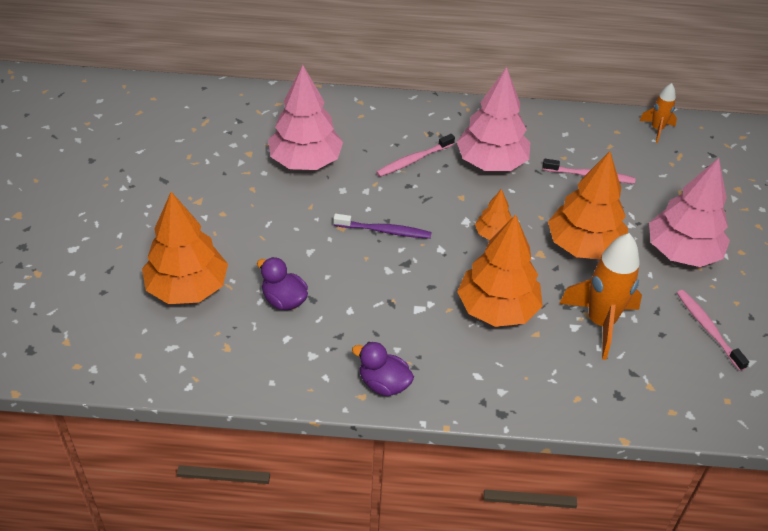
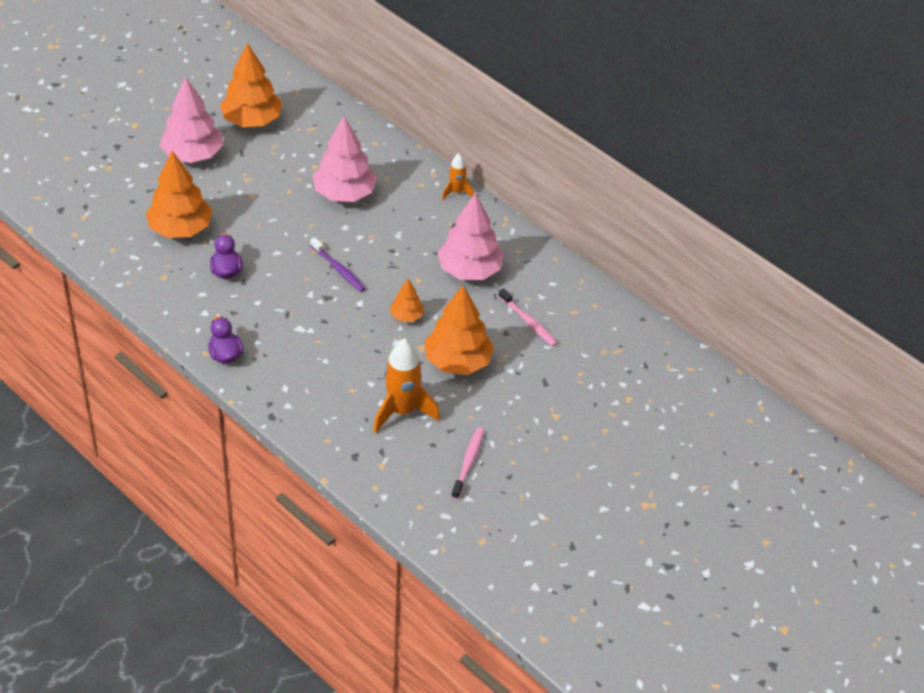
camera: 40 degrees right, 0 degrees up
(413, 160) = (417, 236): pink toothbrush -> none
(497, 309) = (347, 360): orange tree -> orange tree (252, 120)
(657, 129) = (628, 322): orange rocket -> orange rocket (456, 192)
(682, 252) = (521, 409): pink tree -> pink tree (192, 155)

